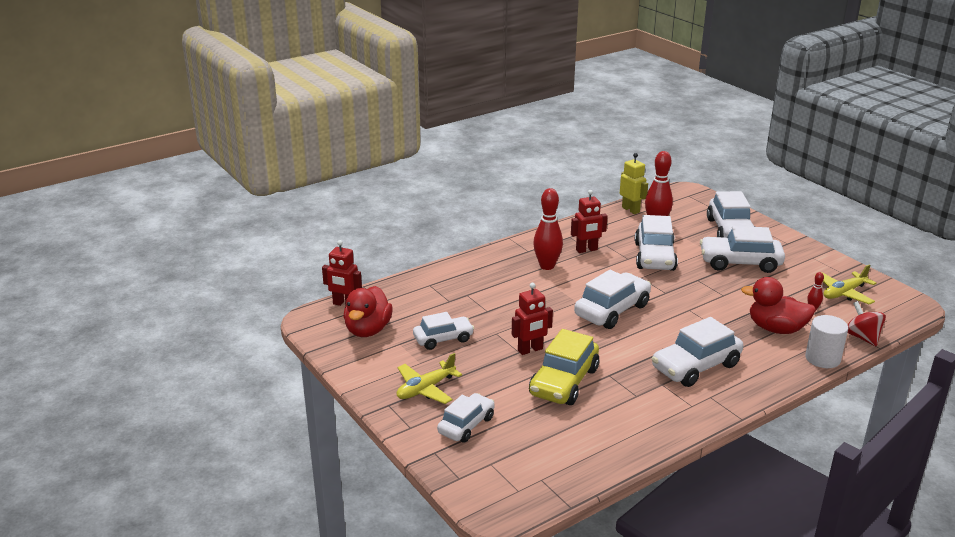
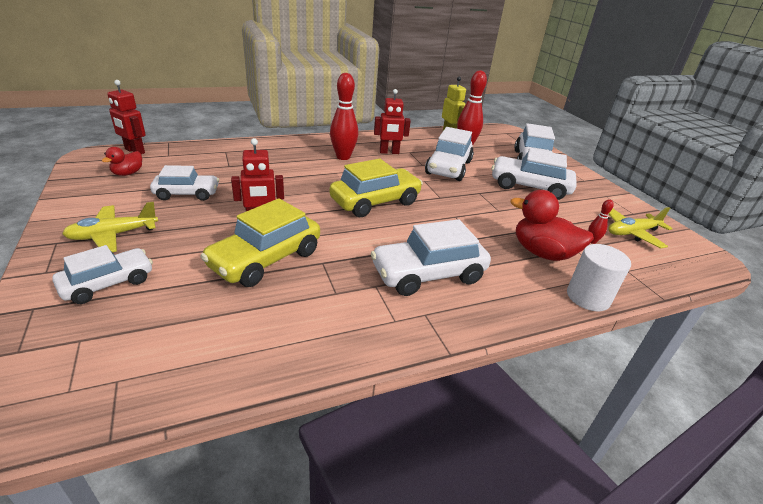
camera: 10 degrees right, 5 degrees up
(368, 330) = (128, 173): red duck -> red duck, size x0.55
(612, 310) = (375, 202): white car -> yellow car
(862, 337) = (644, 282): red spinning top -> none

